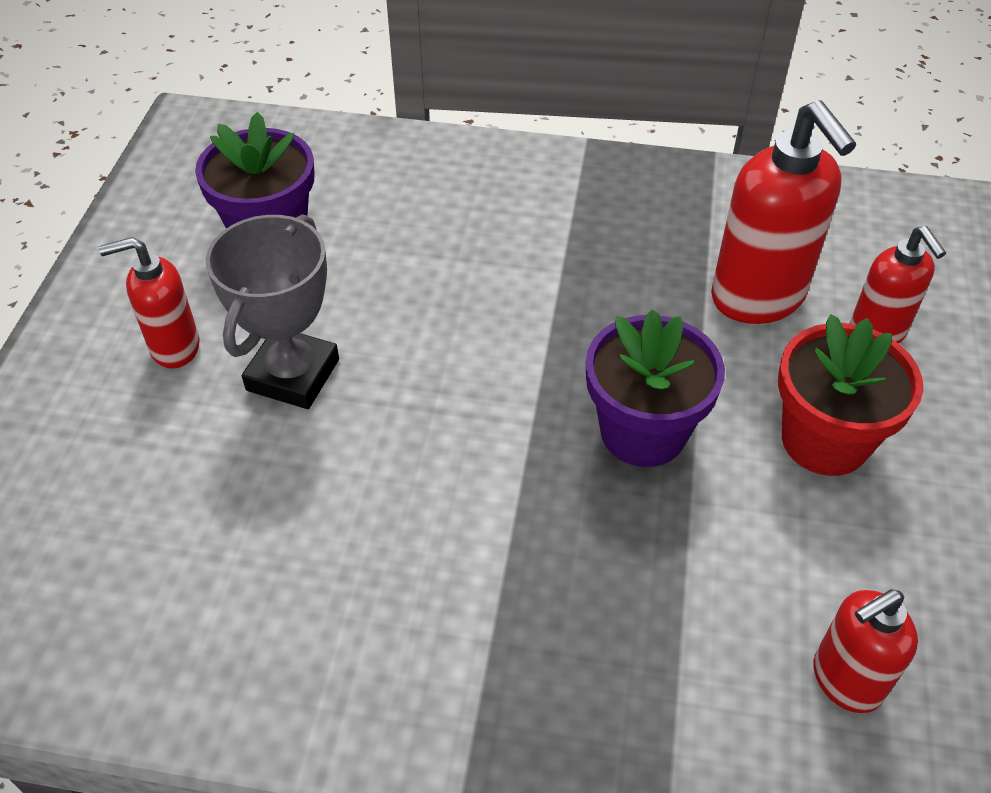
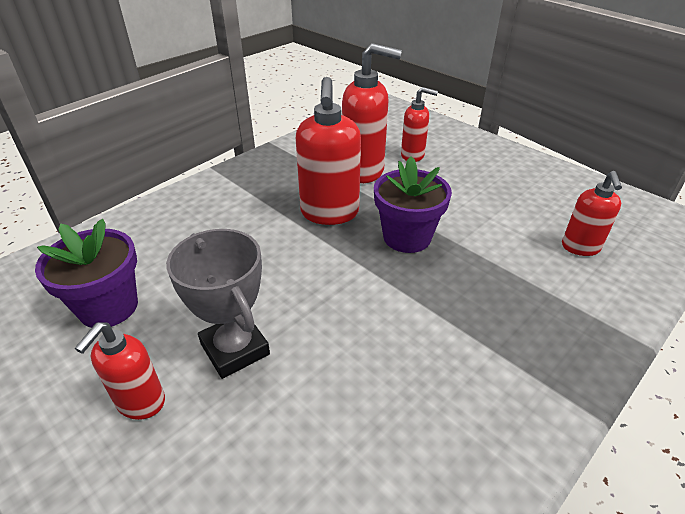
camera: 55 degrees left, 10 degrees down
(611, 317) = (329, 213): none -> red soap dispenser
(824, 440) = (455, 193): red flower pot -> none

